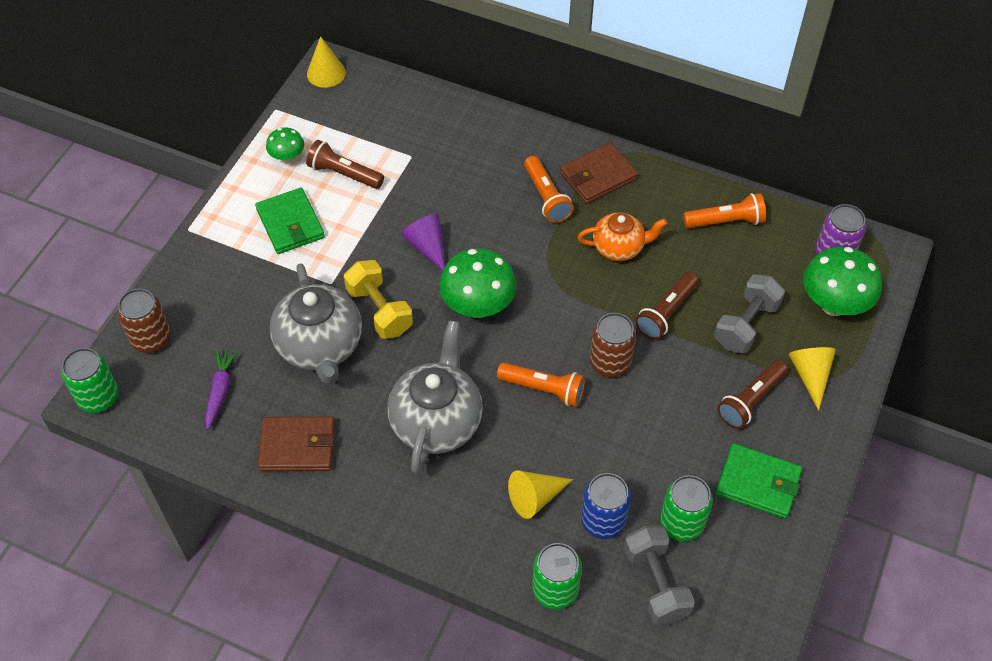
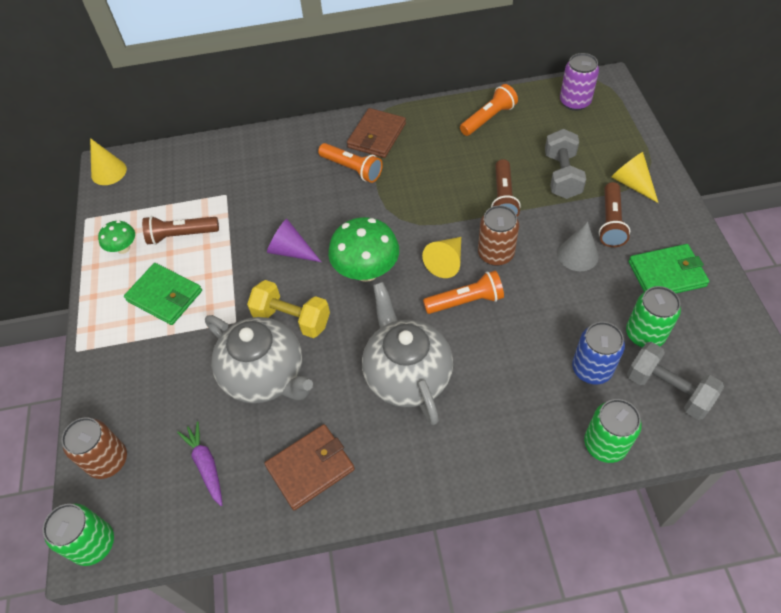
camera: 30 degrees left, 0 degrees up
(535, 497) = (529, 384): yellow cone -> yellow cone (446, 262)
(619, 247) = (433, 174): orange teapot -> none
(688, 411) = (578, 255): none -> grey cone
(833, 304) = (603, 131): green mushroom -> none

